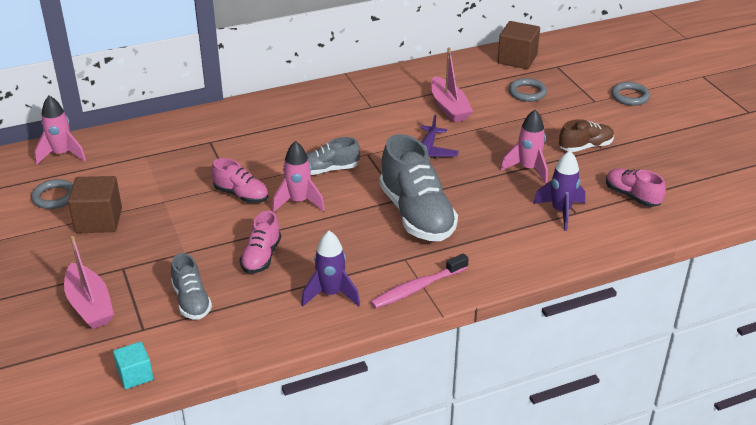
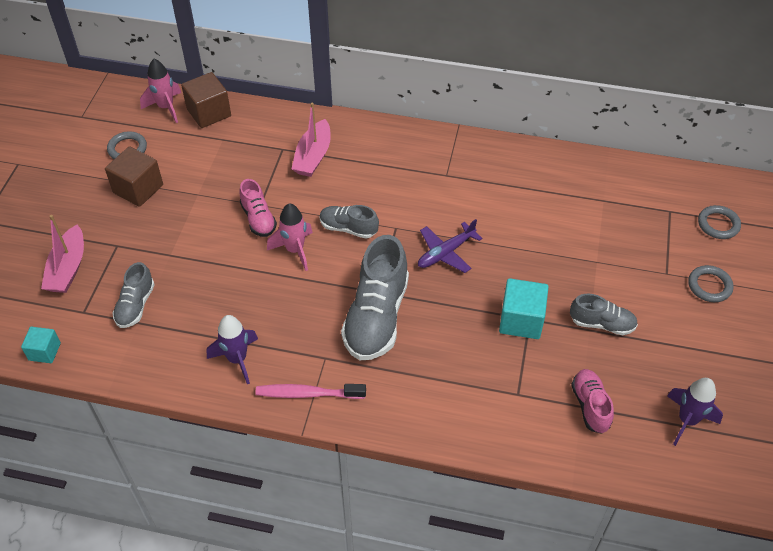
camera: 35 degrees right, 15 degrees up
(261, 257) = (219, 291): pink shoe -> none
(449, 107) = (515, 211): pink boat -> pink boat (313, 156)
(517, 59) = (637, 183): brown cube -> brown cube (209, 113)
(527, 93) = (607, 229): grey ring -> grey ring (718, 224)
(528, 169) = (521, 320): pink rocket -> turquoise cube
(561, 212) = (505, 385): purple rocket -> purple rocket (687, 420)
(585, 147) = (602, 324): brown shoe -> grey shoe

